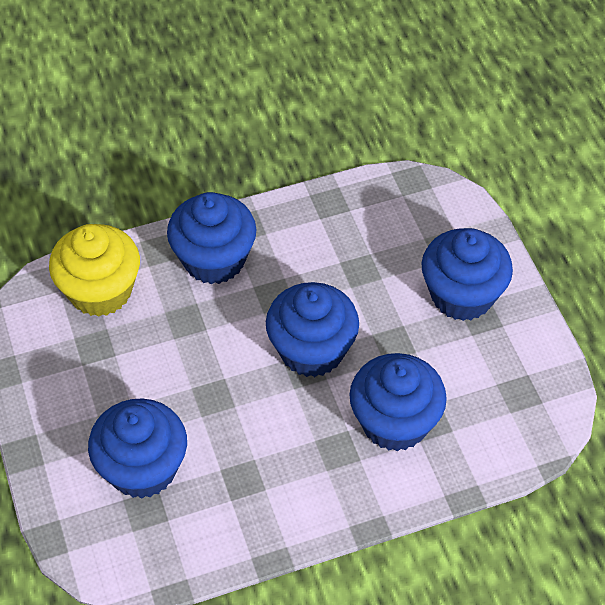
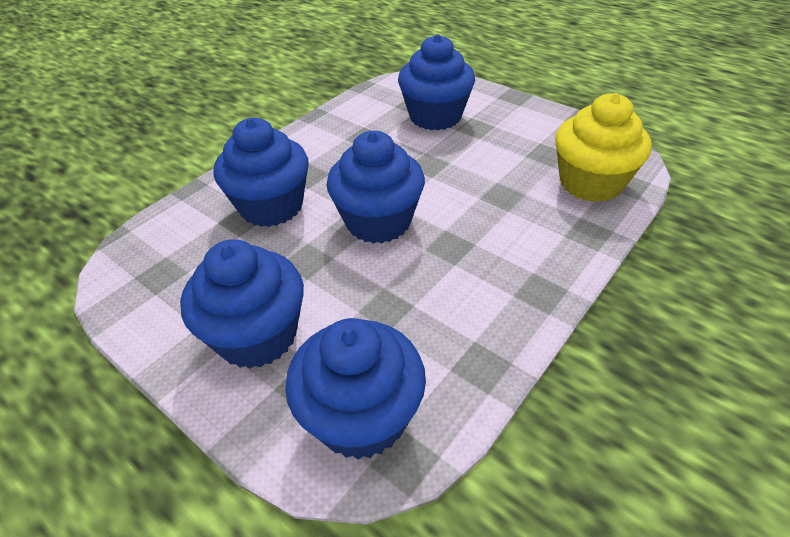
camera: 150 degrees right, 10 degrees down
(214, 259) = (533, 247): blue cupcake -> blue cupcake (361, 417)

